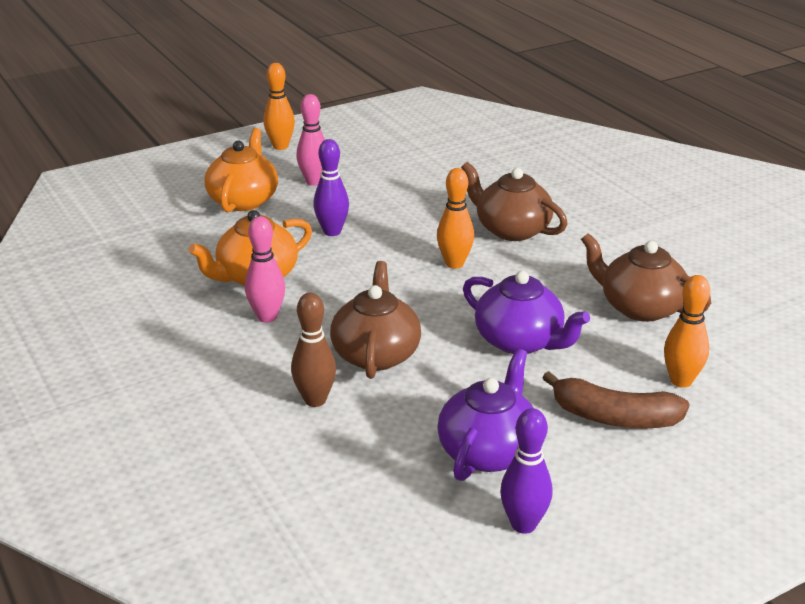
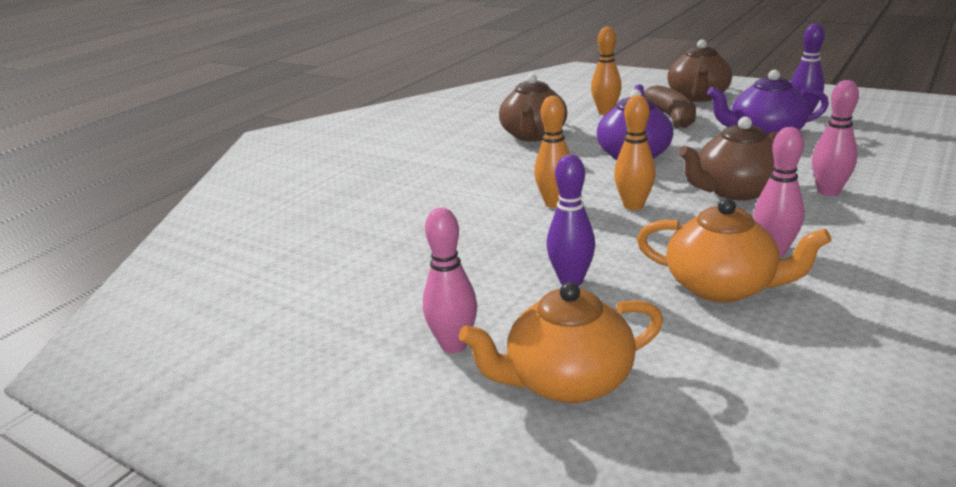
camera: 115 degrees left, 5 degrees down
(280, 146) = (348, 433): orange bowling pin -> orange bowling pin (633, 205)
(315, 400) = (828, 192): brown bowling pin -> pink bowling pin
(511, 229) = (461, 199): brown teapot -> brown teapot (698, 97)

